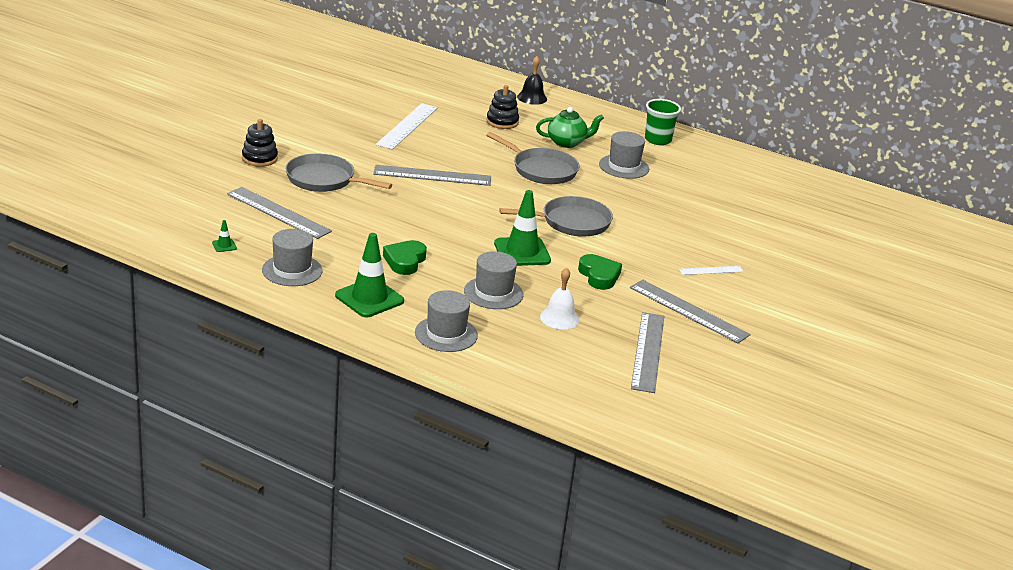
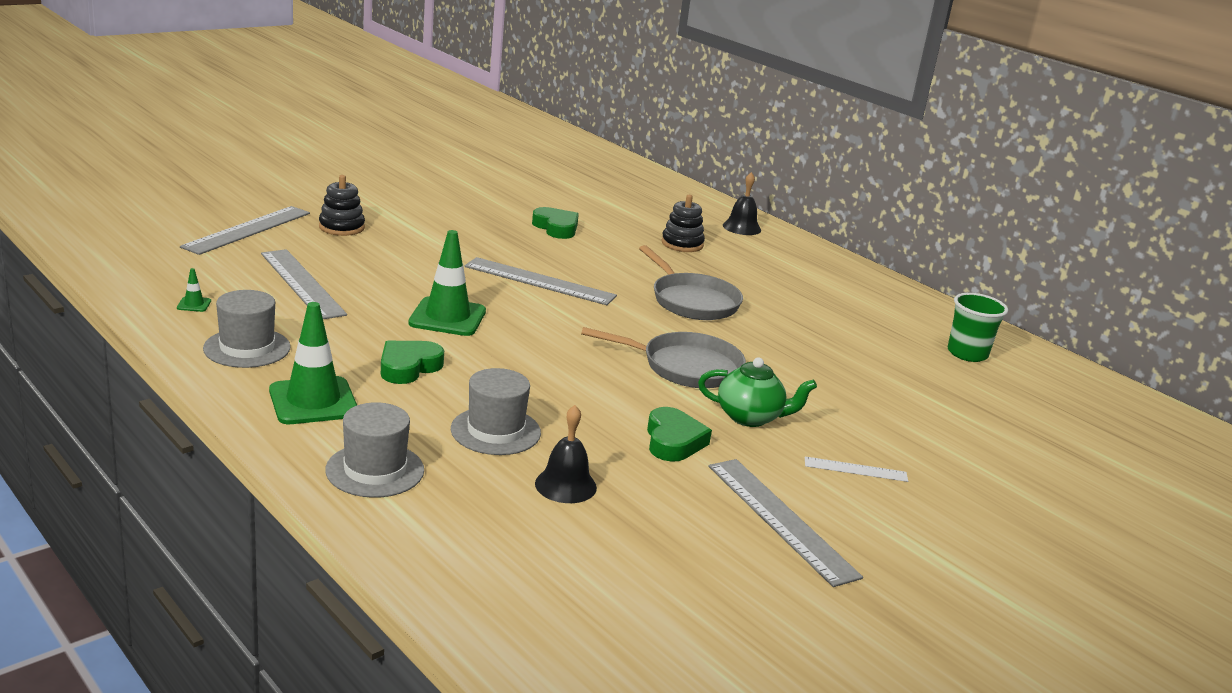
camera: 20 degrees right, 5 degrees down
(324, 180) = (397, 261): grey pan -> none
(407, 126) = (556, 228): white ruler -> green heart
(522, 252) = (583, 389): green traffic cone -> green traffic cone (447, 317)
(559, 318) = (565, 485): white bell -> black bell
(567, 143) = (751, 279): green teapot -> green teapot (750, 417)
(624, 166) = (811, 318): grey hat -> none
(648, 351) = (669, 565): grey ruler -> grey ruler (247, 230)
(658, 140) = (881, 297): green cup -> green cup (967, 354)

